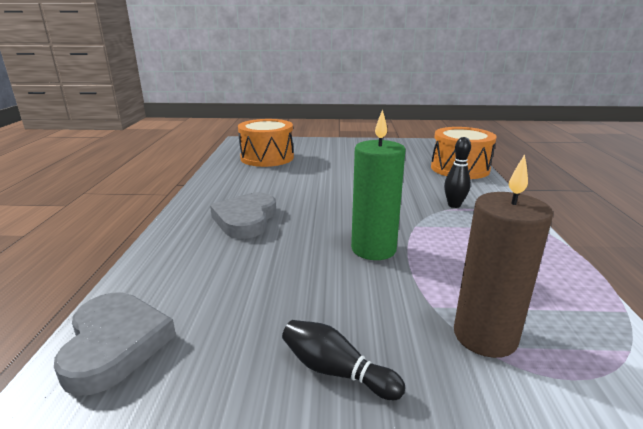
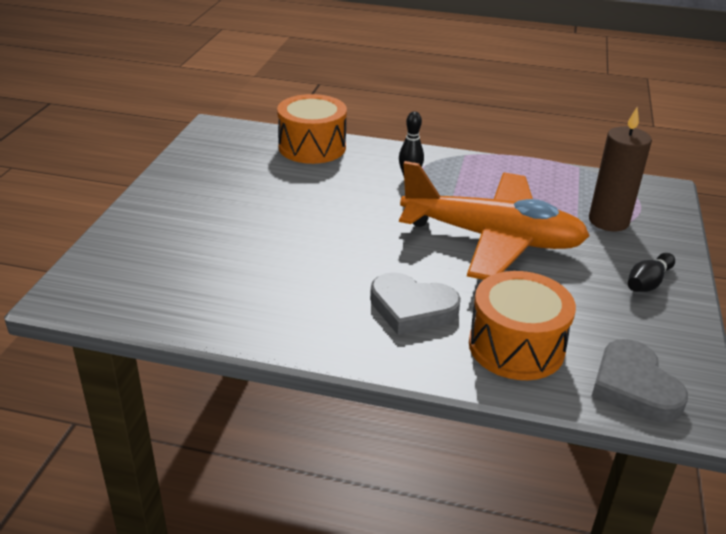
camera: 80 degrees left, 10 degrees up
(115, 344) = (634, 386): grey heart -> grey heart turned 105 degrees counterclockwise
(267, 157) = (186, 276): orange drum -> orange drum (516, 347)
(373, 249) = (492, 239): green candle -> orange plane

